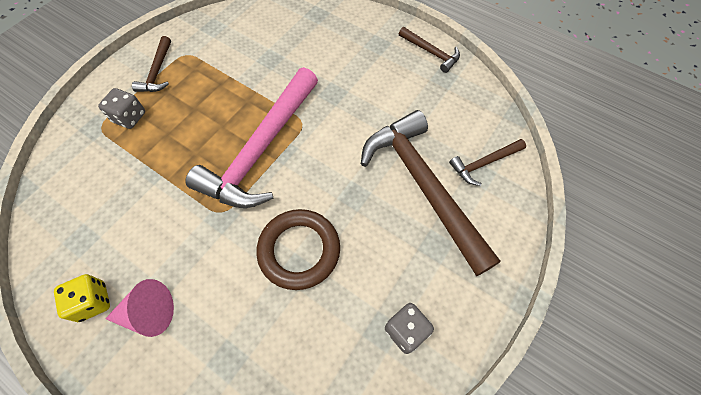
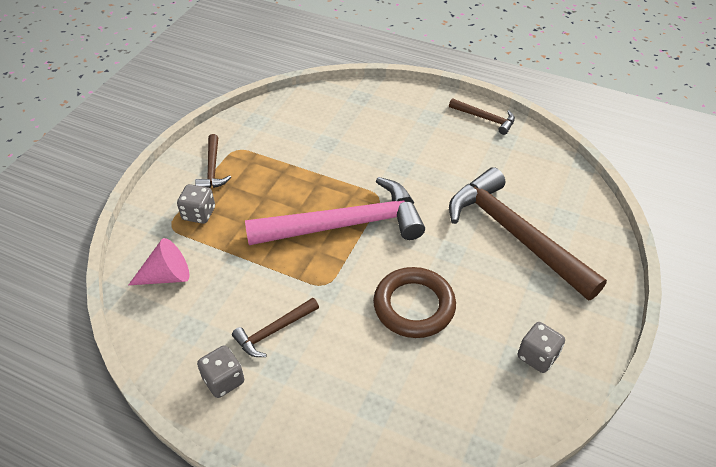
camera: 10 degrees left, 15 degrees down
(93, 301) = (223, 380): yellow dice -> grey dice
(148, 313) = (284, 381): pink cone -> pink cone (167, 276)
(261, 149) = (345, 225): pink hammer -> pink hammer turned 120 degrees counterclockwise
(484, 163) = (565, 208): brown hammer -> brown hammer (274, 331)

